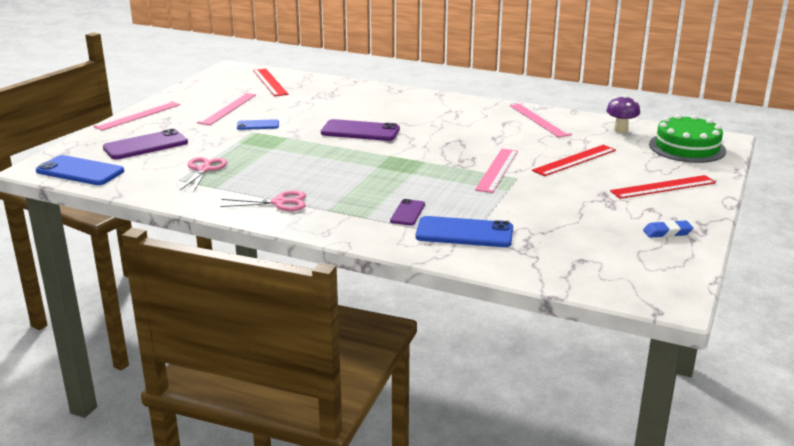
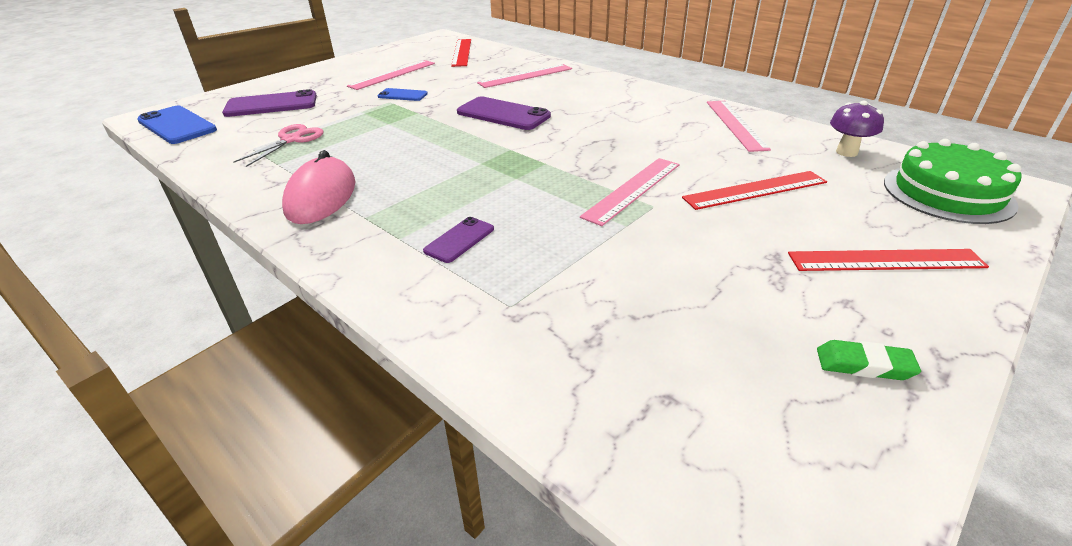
camera: 20 degrees right, 10 degrees up
(137, 115) = (303, 73): pink ruler -> pink ruler (525, 76)
(280, 203) = (321, 196): pink scissors -> pink mouse
(464, 233) = (510, 293): blue phone -> none
(667, 232) = (864, 365): blue eraser -> green eraser

